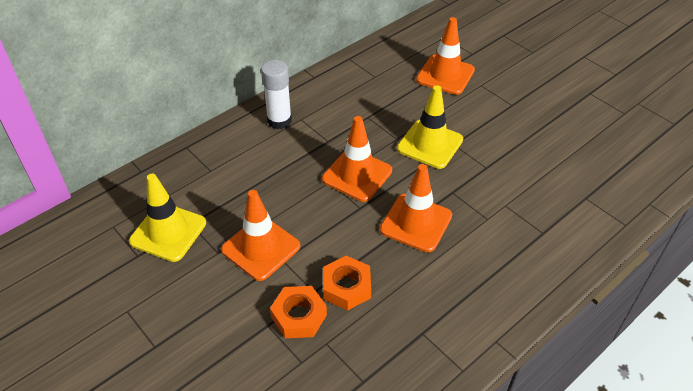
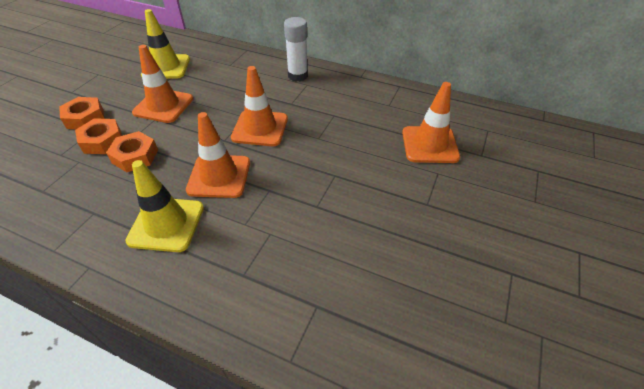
camera: 65 degrees right, 0 degrees up
(236, 332) = (85, 118): none -> orange nut
(430, 144) = (324, 159): yellow traffic cone -> yellow traffic cone (166, 224)

